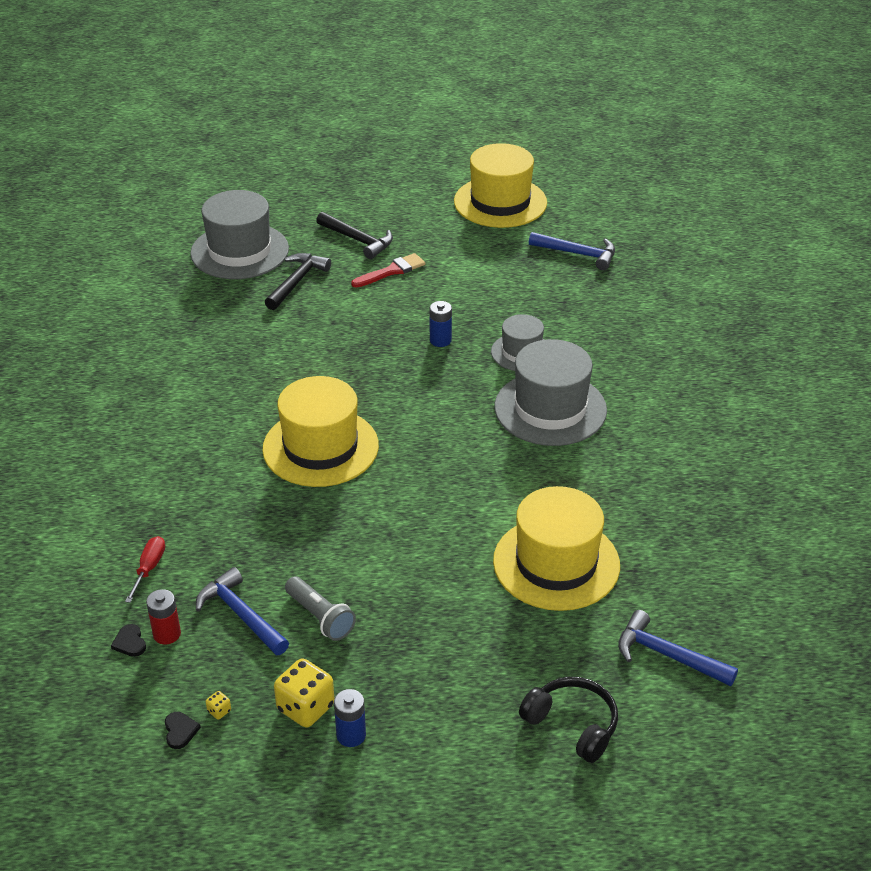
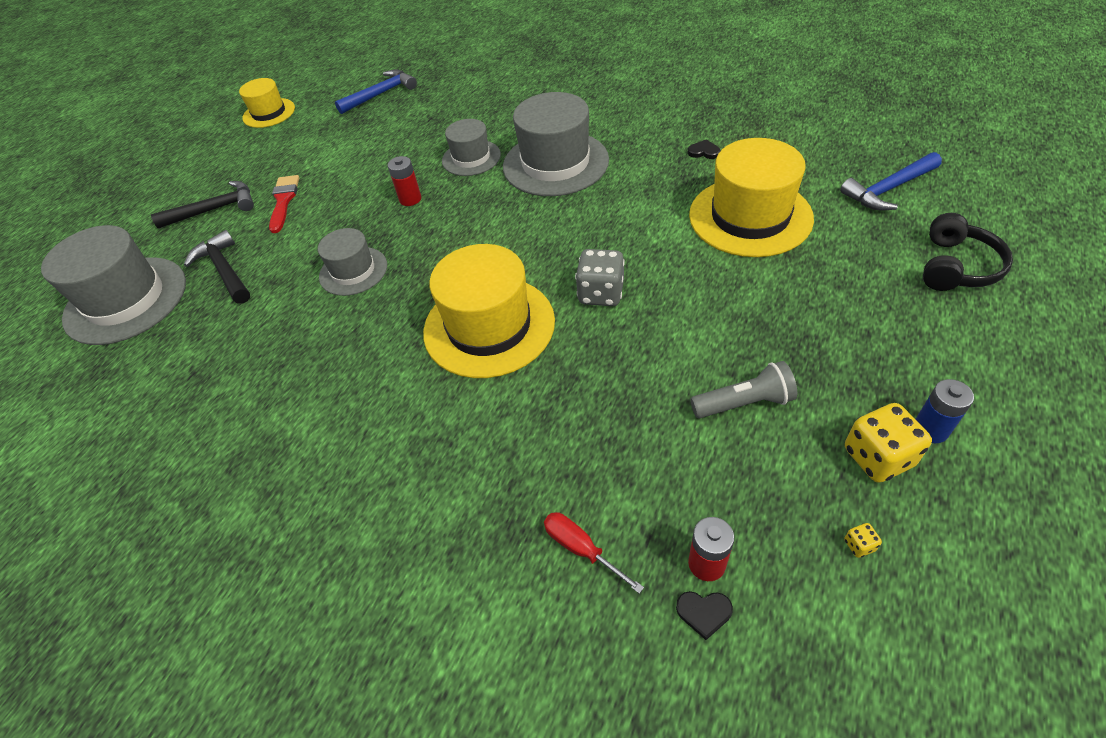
camera: 55 degrees left, 10 degrees up
(180, 731) = (881, 600): black heart -> black heart (704, 152)
(241, 615) = (708, 474): blue hammer -> none
(336, 348) = (353, 271): none -> grey hat
(394, 498) = (601, 293): none -> grey dice
(440, 340) = (410, 199): blue battery -> red battery
(500, 202) = (269, 113): yellow hat -> yellow hat, size x0.58
(572, 725) = (956, 266): black headphones -> black headphones turned 135 degrees clockwise

